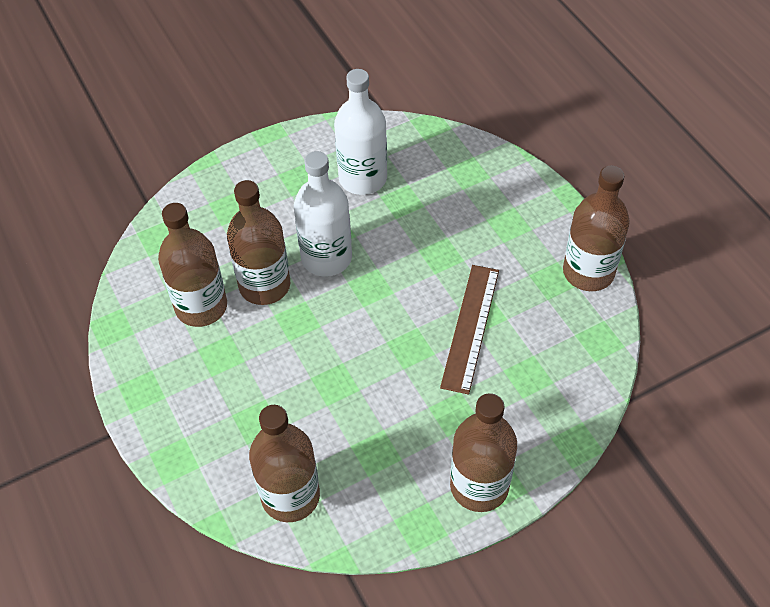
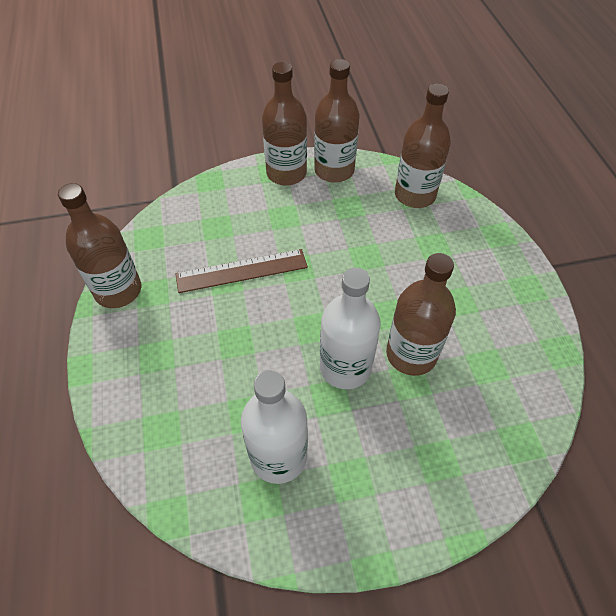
camera: 165 degrees left, 0 degrees up
(201, 307) = (474, 349): brown bottle -> brown bottle (334, 170)
(470, 327) = (241, 271): brown ruler -> brown ruler turned 45 degrees clockwise

